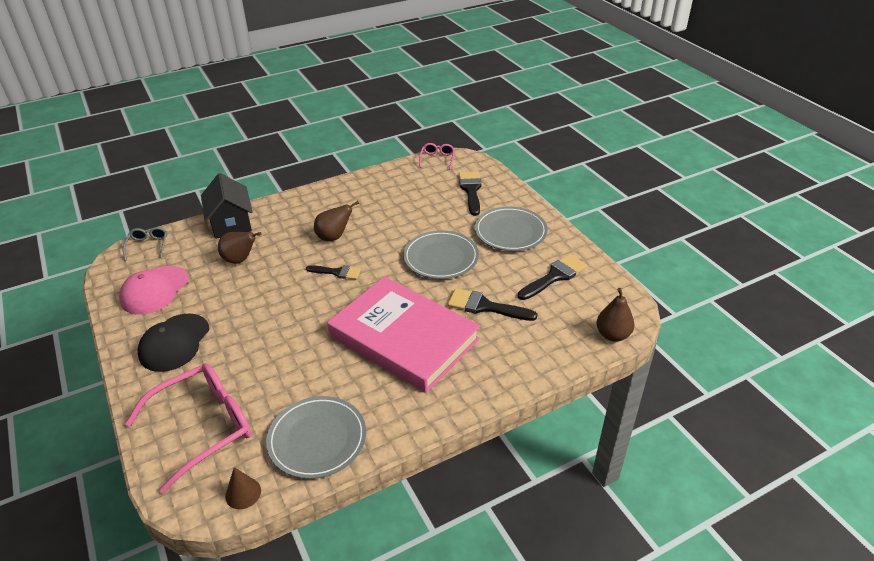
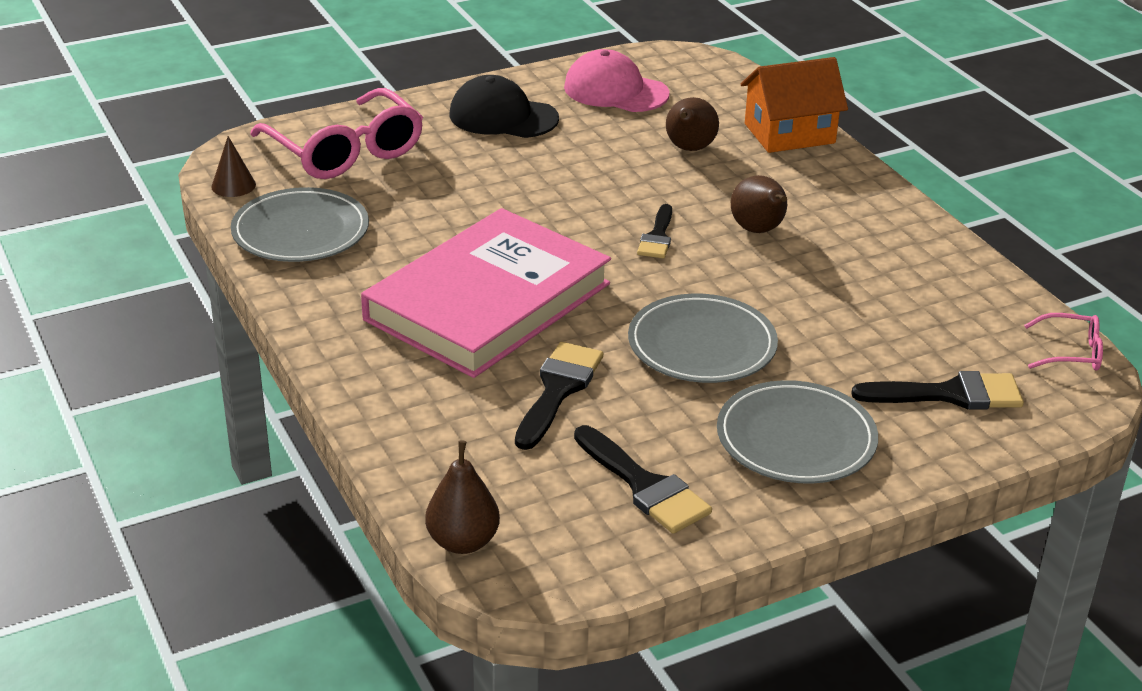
camera: 90 degrees right, 5 degrees down
(148, 246) = (721, 74): grey glasses -> none
(231, 223) = (789, 133): black house -> orange house

